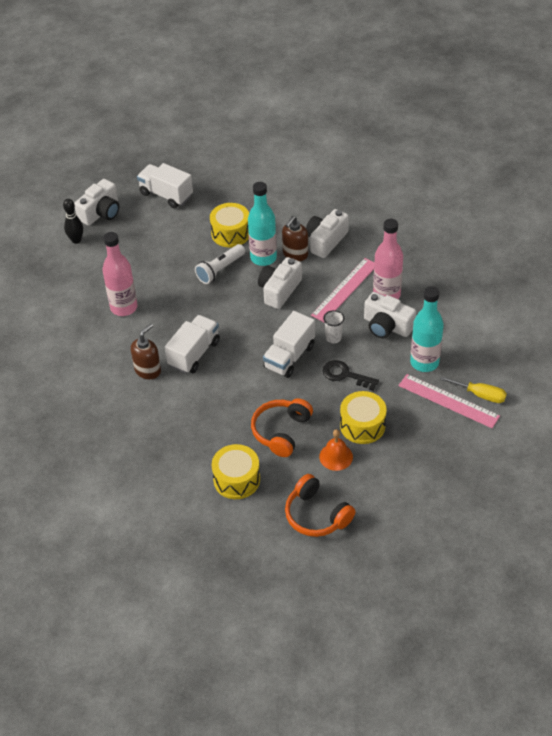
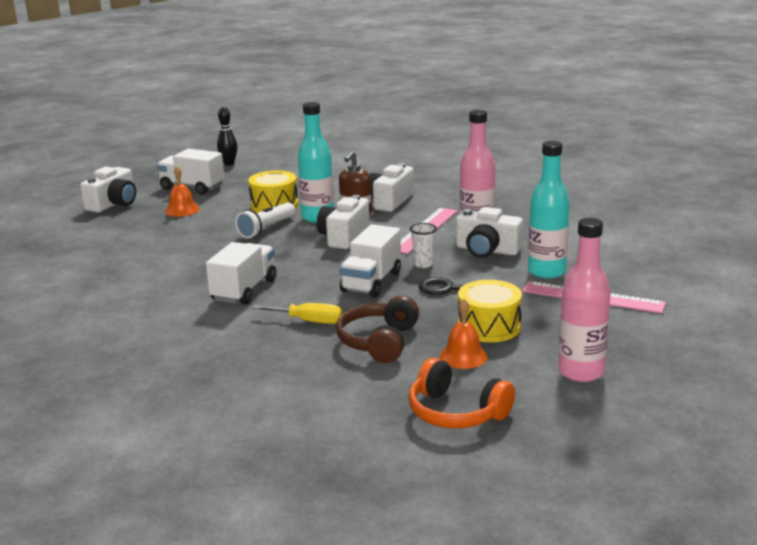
camera: 10 degrees left, 25 degrees down
(76, 240) = (82, 223): black bowling pin -> black bowling pin (229, 164)
(124, 307) = (146, 264): pink bottle -> pink bottle (581, 372)
(148, 370) = (183, 308): brown soap dispenser -> none
(155, 230) = (182, 210): none -> orange bell
(236, 479) = (327, 390): yellow drum -> none
(281, 431) = (379, 342): orange headphones -> brown headphones
(480, 395) = (631, 289): yellow screwdriver -> yellow screwdriver (309, 321)

